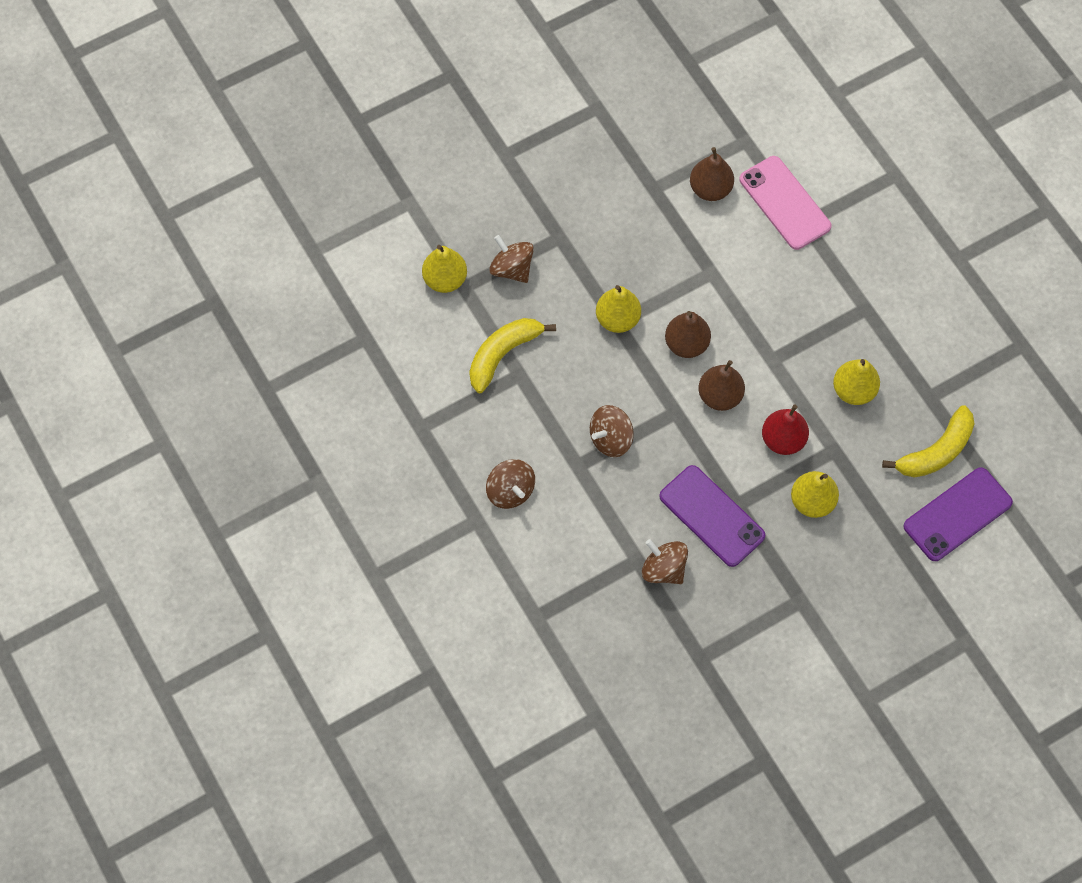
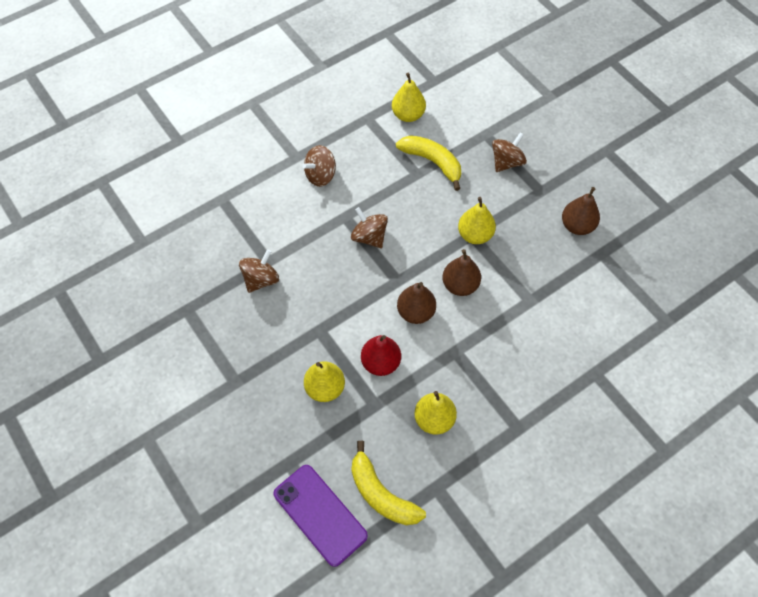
camera: 85 degrees right, 5 degrees down
(445, 279) = (489, 122): yellow pear -> yellow pear (408, 115)
(710, 189) = (611, 295): brown pear -> brown pear (577, 226)
(711, 516) = (307, 311): purple phone -> none
(785, 203) = (611, 355): pink phone -> none

